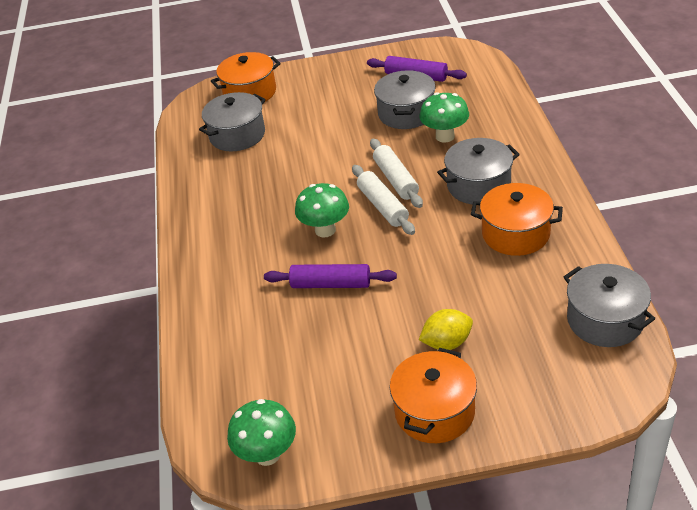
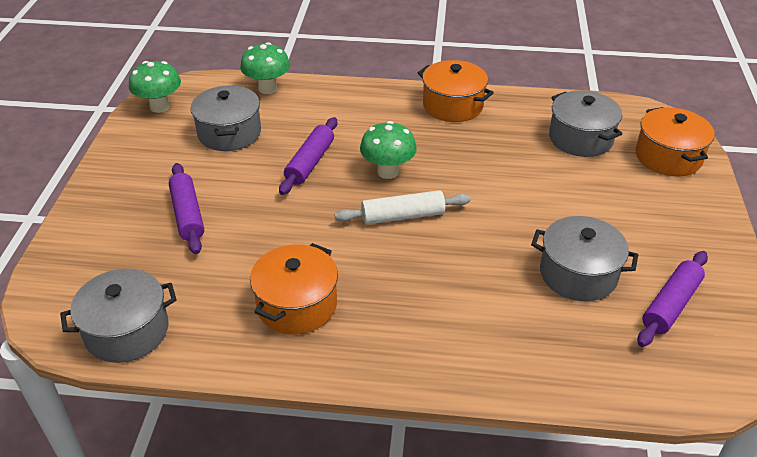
camera: 100 degrees right, 0 degrees up
(396, 179) = (444, 235): white rolling pin -> none
(434, 411) = (124, 190): orange pot -> orange pot (453, 105)
(445, 136) = (511, 296): green mushroom -> green mushroom (267, 88)
(446, 343) = (188, 215): yellow lemon -> purple rolling pin
(478, 185) = (398, 299): grey pot -> grey pot (229, 133)

